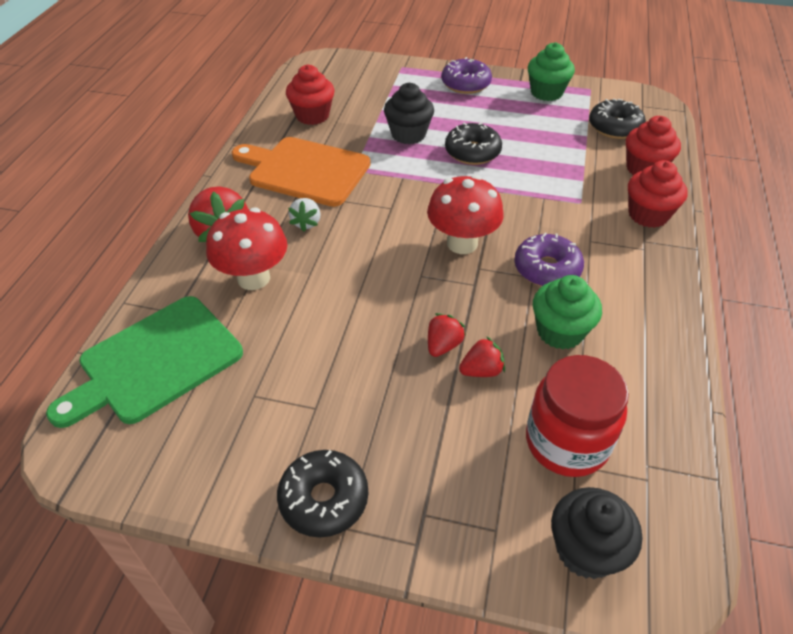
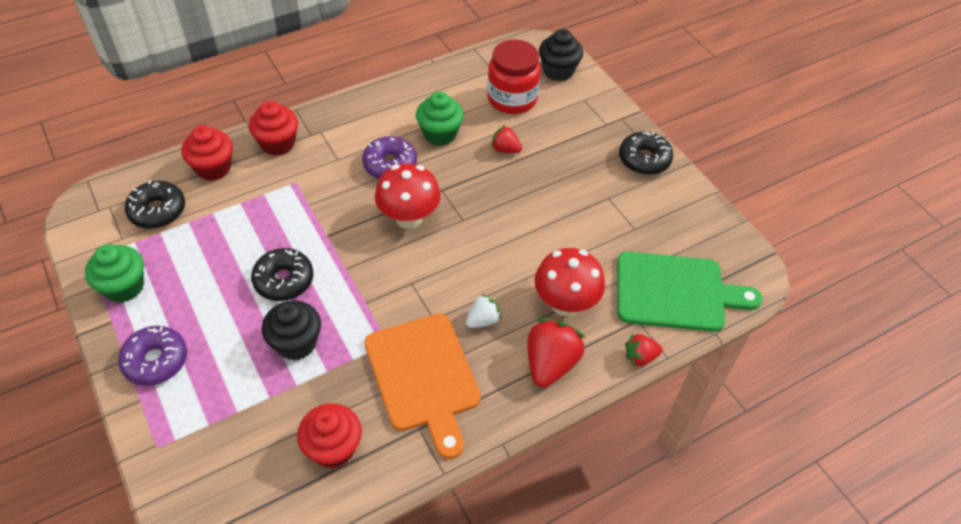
camera: 135 degrees left, 5 degrees up
(443, 345) = (507, 174): red strawberry -> red strawberry (640, 357)

